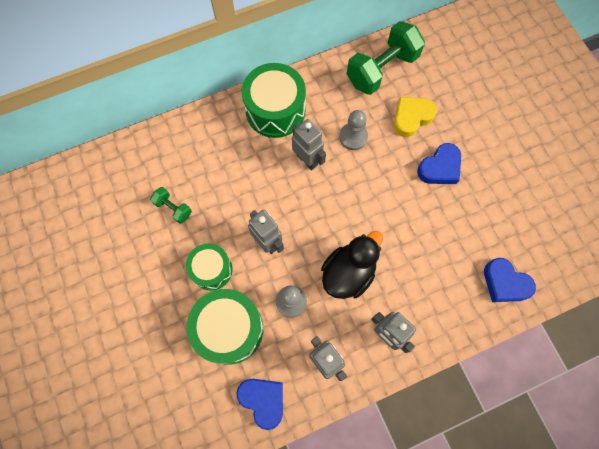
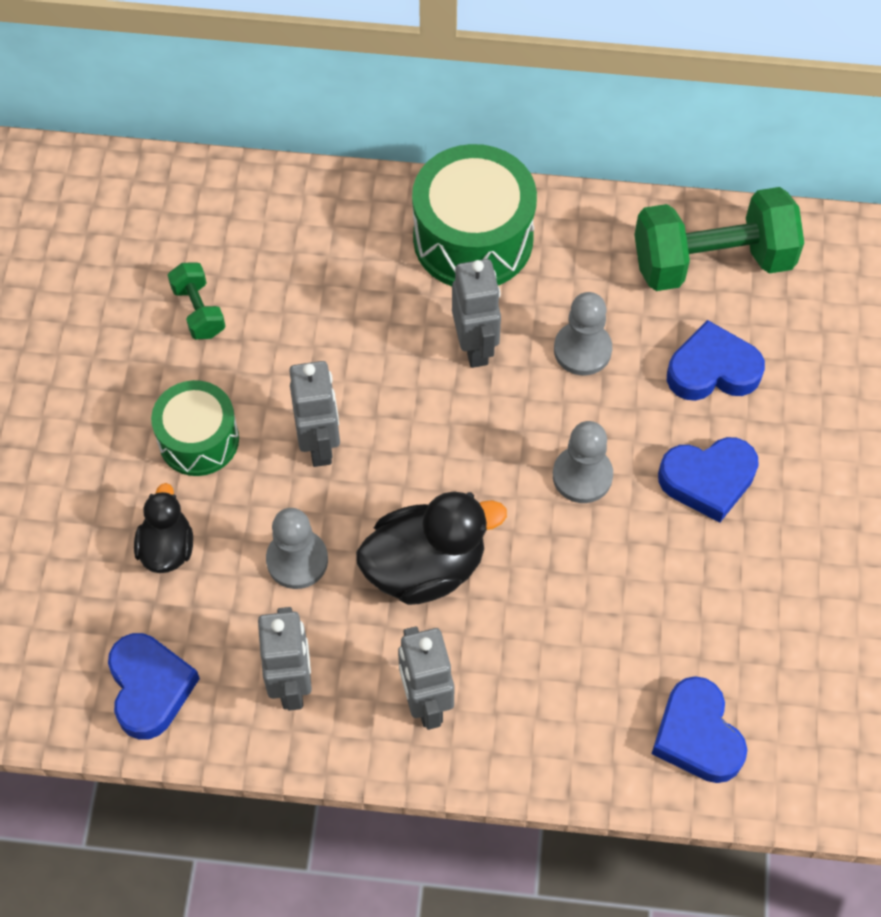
camera: 30 degrees right, 10 degrees down
(229, 329) = (167, 548): green drum -> black duck
(388, 194) = (582, 476): none -> grey pawn
(411, 117) = (712, 370): yellow heart -> blue heart

